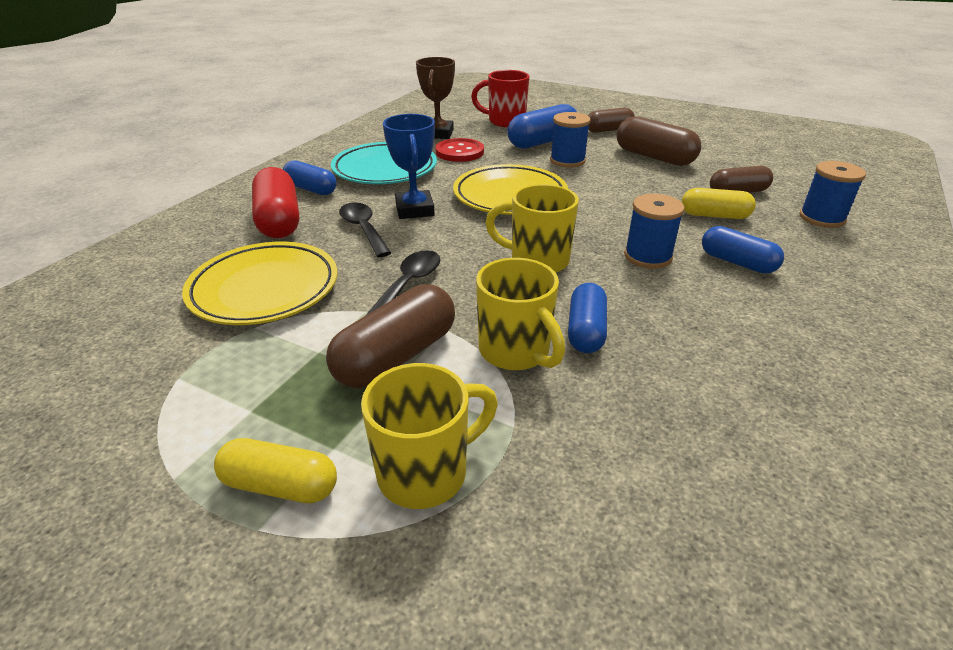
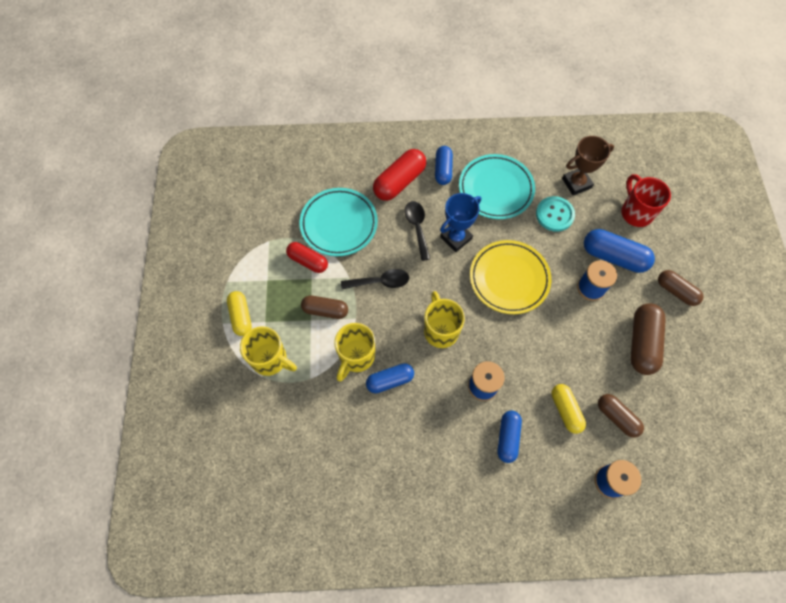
camera: 60 degrees right, 30 degrees up
(264, 289) = (339, 224): yellow plate -> turquoise plate
(282, 344) = (308, 261): none -> red capsule
(364, 229) = (417, 227): black spoon -> black spoon turned 45 degrees counterclockwise
(396, 356) = (325, 310): brown capsule -> brown capsule, size x0.66
(459, 152) = (554, 214): red button -> turquoise button

